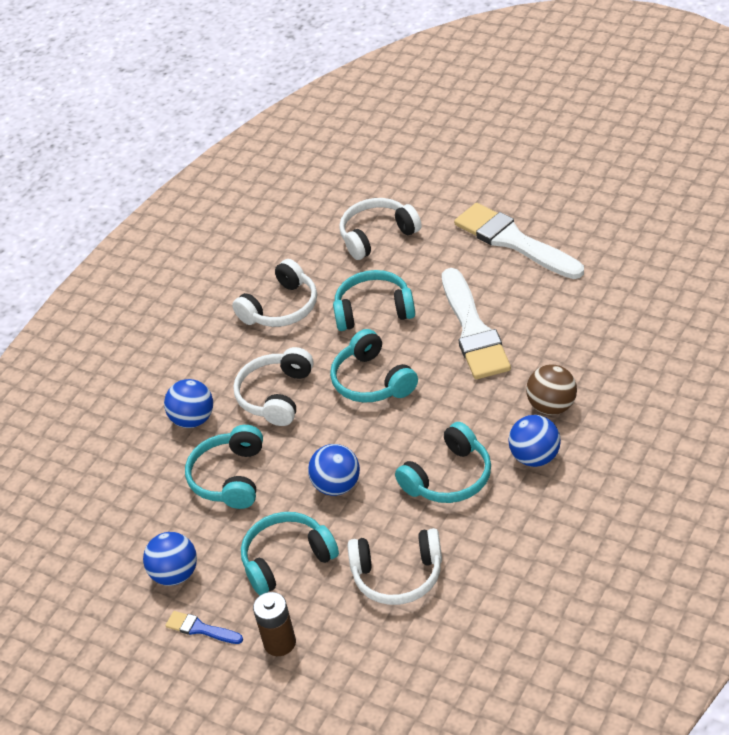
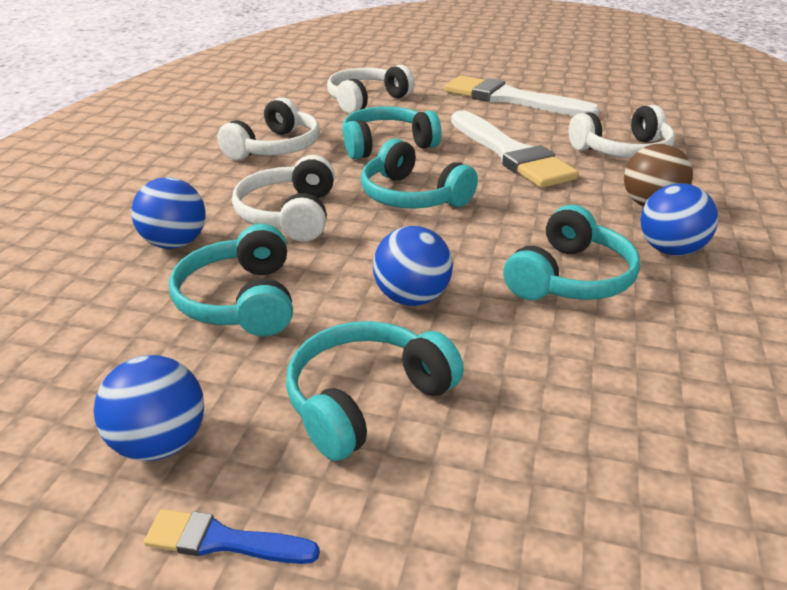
camera: 20 degrees left, 10 degrees down
(280, 643) = (400, 550): brown battery -> none
(398, 576) = (570, 406): white headphones -> white headphones (623, 151)

